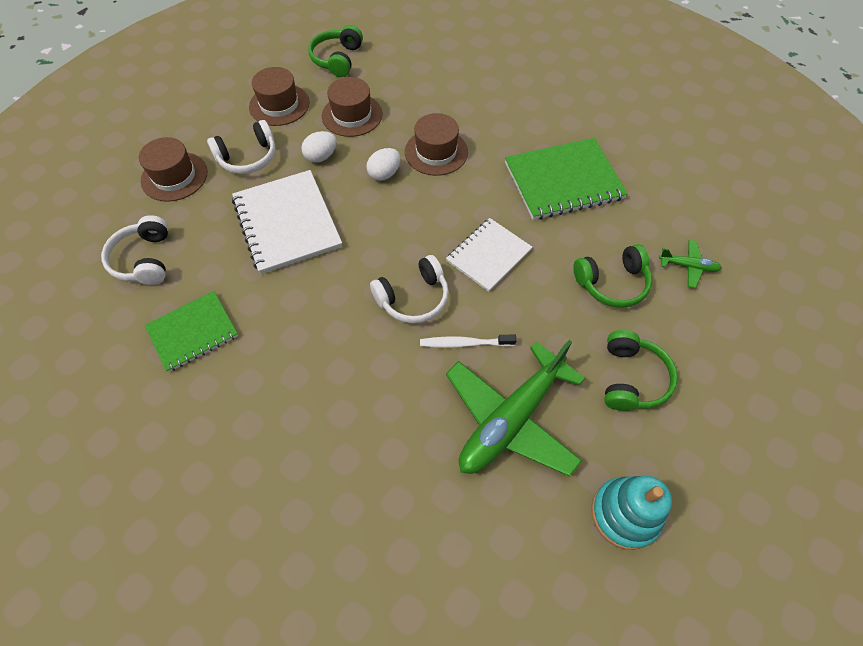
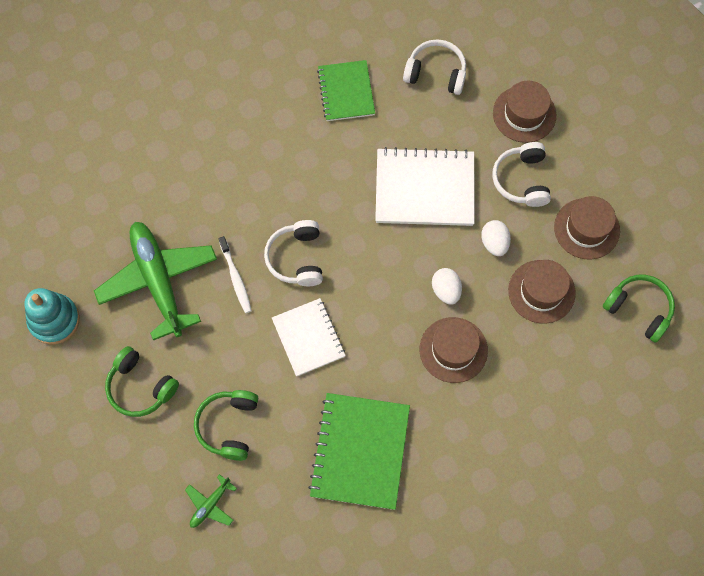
camera: 115 degrees right, 10 degrees up
(464, 343) = (236, 278): white toothbrush -> white toothbrush turned 135 degrees clockwise

